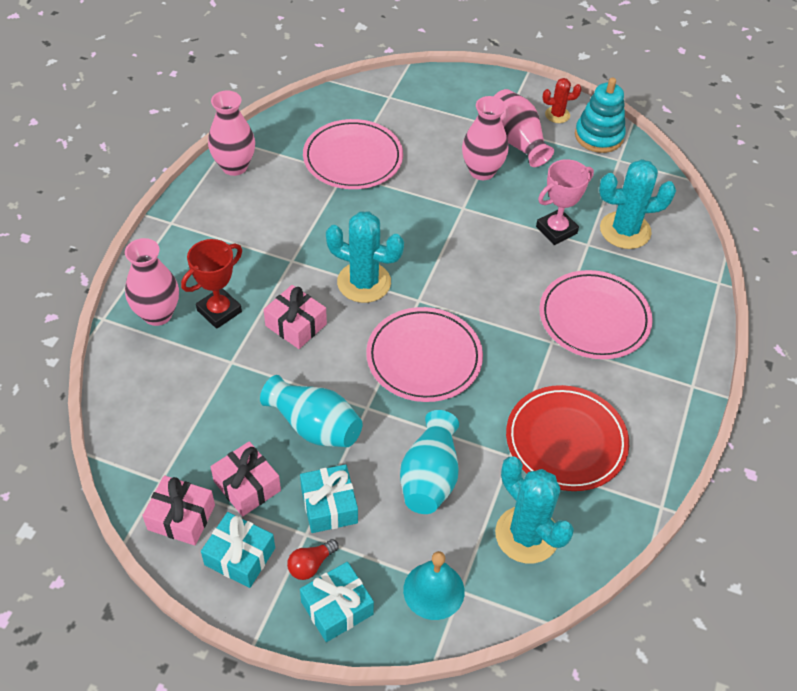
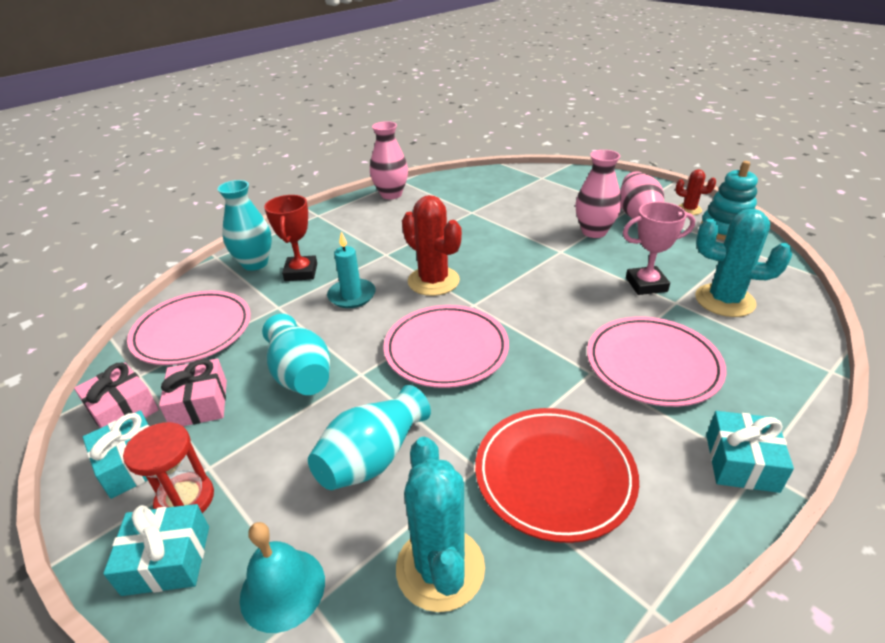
camera: 30 degrees right, 15 degrees down
(157, 314) = (255, 263): pink vase -> turquoise vase
(219, 311) = (301, 272): red trophy -> red trophy turned 75 degrees counterclockwise
(296, 325) = (352, 296): pink gift -> turquoise candle
(311, 564) = (185, 500): red light bulb -> red hourglass
(329, 506) = (253, 448): turquoise gift -> turquoise gift (741, 462)
(353, 158) = (485, 205): pink plate -> pink plate (193, 331)
(364, 282) = (433, 281): turquoise cactus -> red cactus

